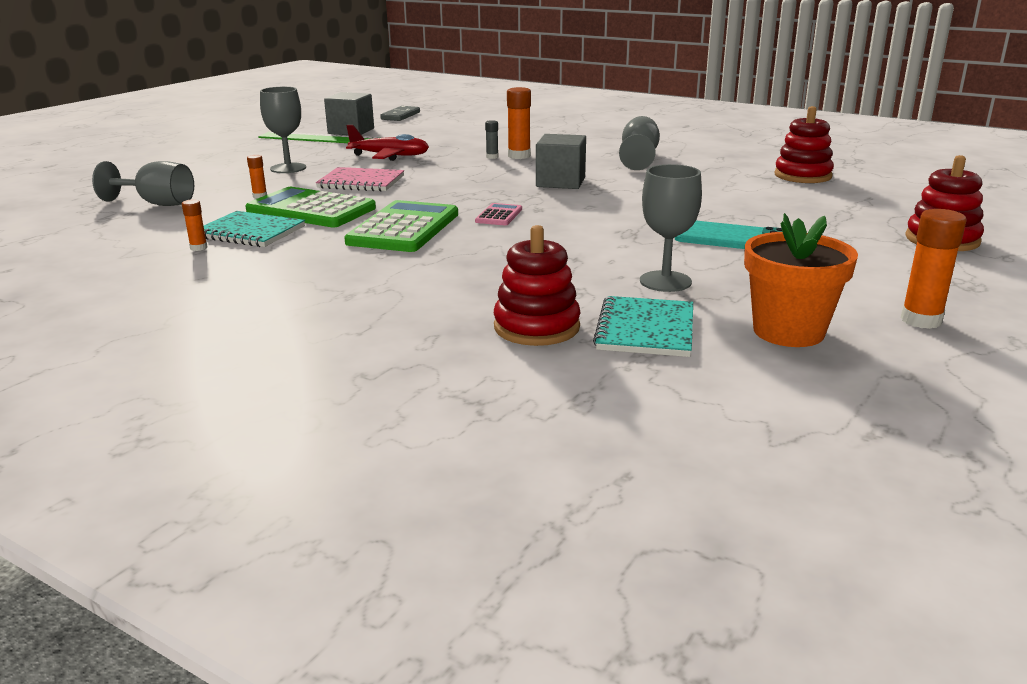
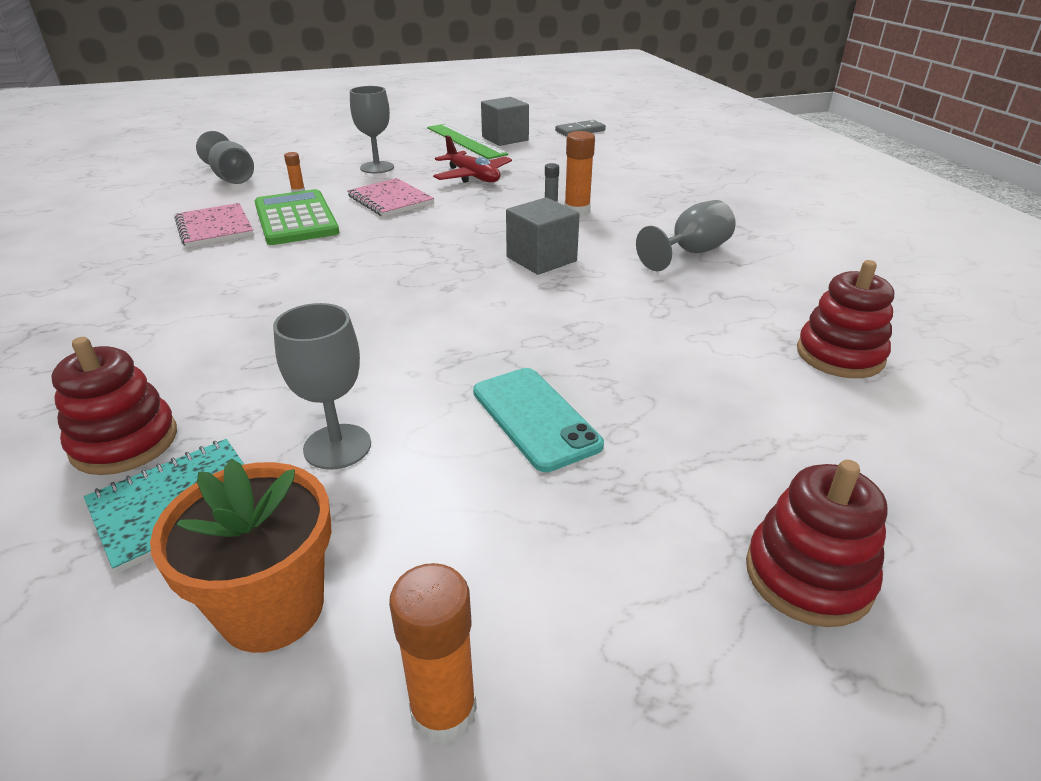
camera: 40 degrees right, 10 degrees up
(198, 248) = (158, 231): orange glue stick -> none
(250, 232) = (214, 228): turquoise notebook -> pink notebook
(404, 228) = (305, 266): green calculator -> none
(499, 215) = (400, 282): pink calculator -> none

